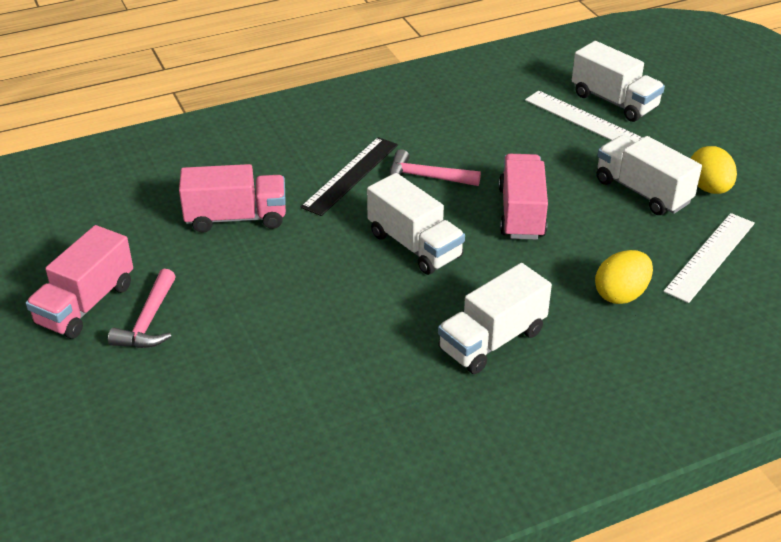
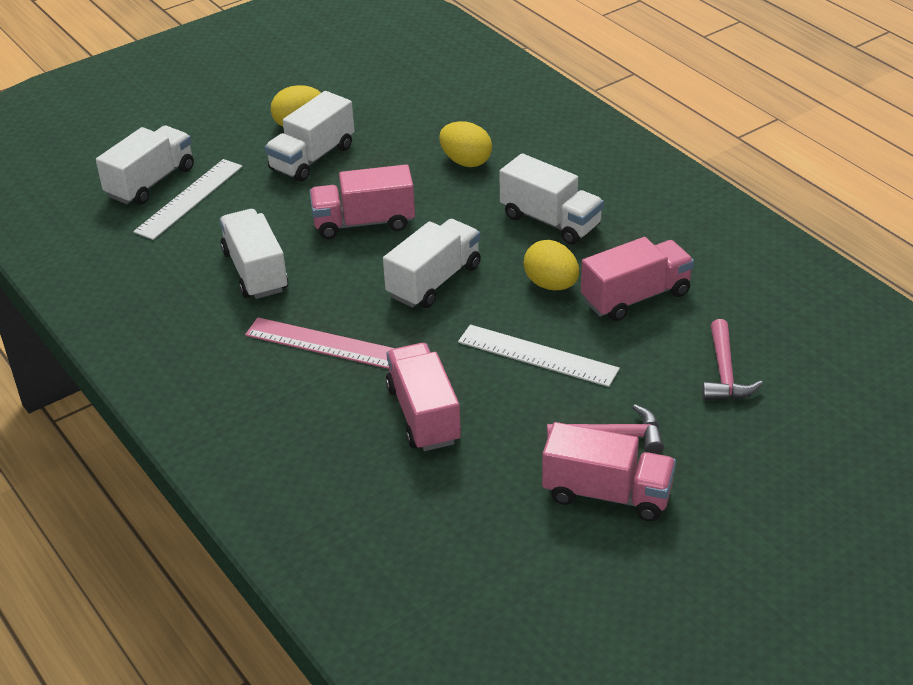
camera: 100 degrees left, 0 degrees up
(338, 380) = (635, 297): none -> pink truck
(350, 175) = (323, 343): black ruler -> pink ruler
(381, 321) = (551, 285): none -> yellow egg
(426, 177) = (316, 289): pink hammer -> pink hammer (725, 373)
(463, 148) = (255, 271): none -> white truck
(710, 256) = (400, 121): white ruler -> white ruler (537, 355)

